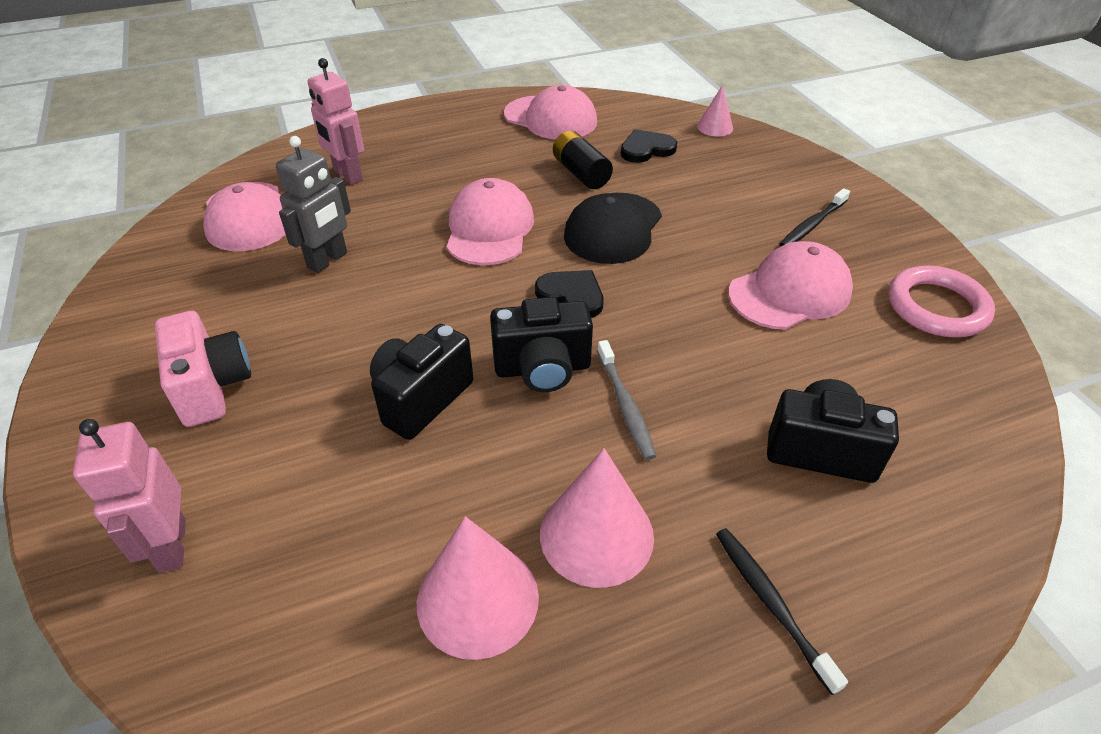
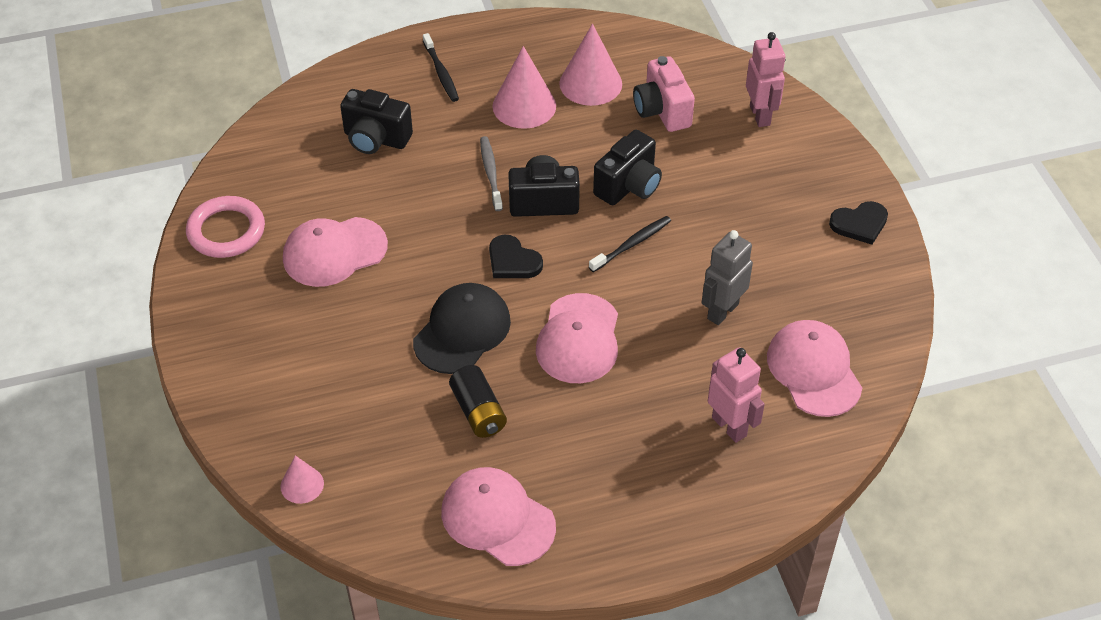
camera: 175 degrees left, 5 degrees up
(212, 387) = (776, 203): pink camera -> pink camera (662, 111)
(646, 149) = (396, 448): black heart -> black heart (859, 224)
(812, 225) = (274, 323): black toothbrush -> black toothbrush (632, 244)

